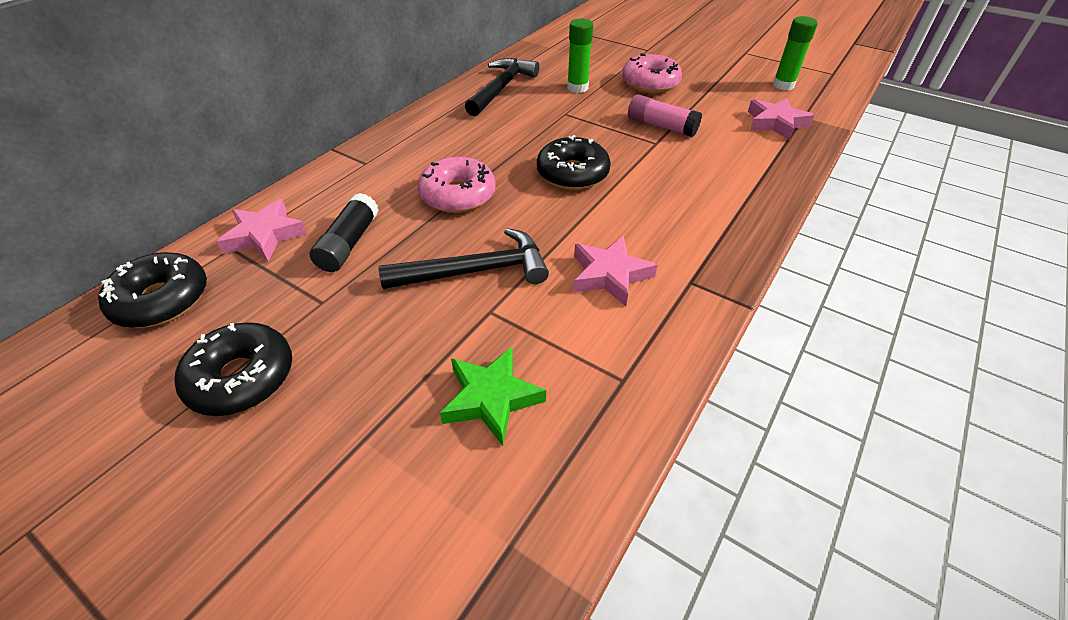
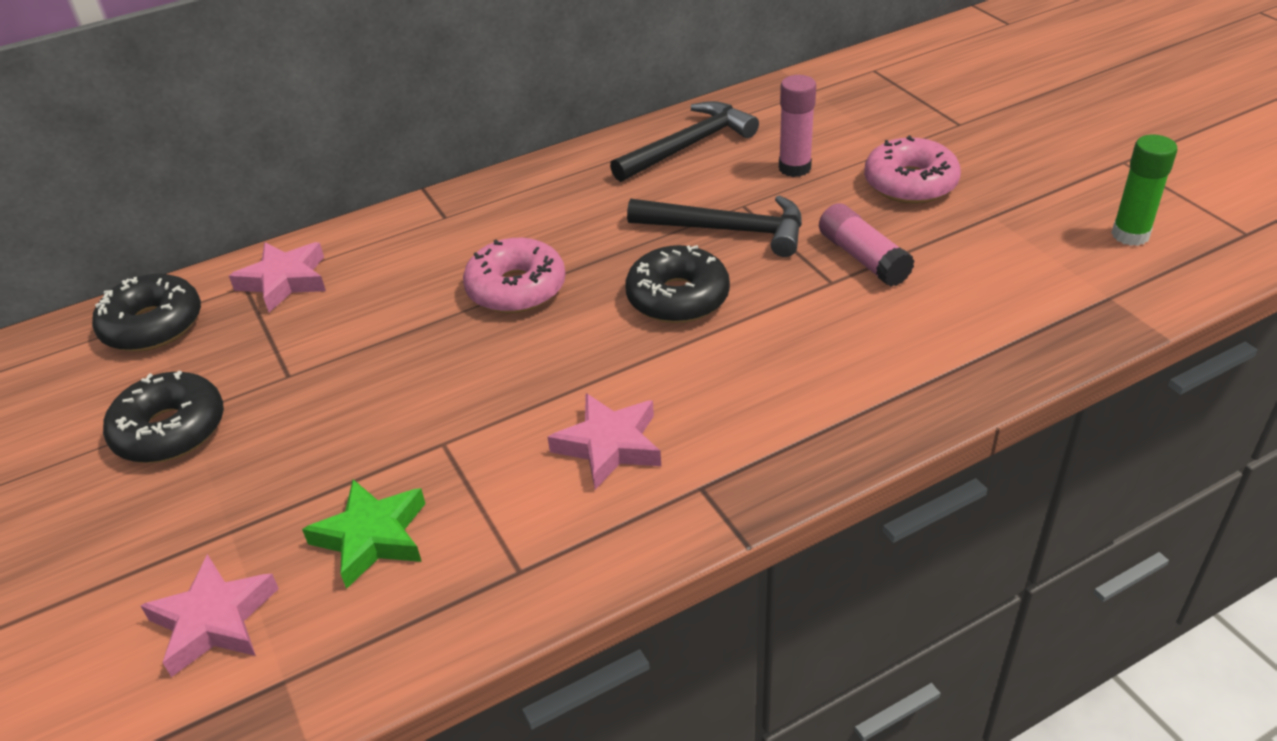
camera: 30 degrees right, 5 degrees down
(349, 243) = (358, 316): black glue stick -> none
(475, 271) = (463, 390): black hammer -> black hammer (727, 230)
(577, 88) = (794, 168): green glue stick -> pink glue stick
(775, 123) = (1049, 297): pink star -> pink star (214, 621)

